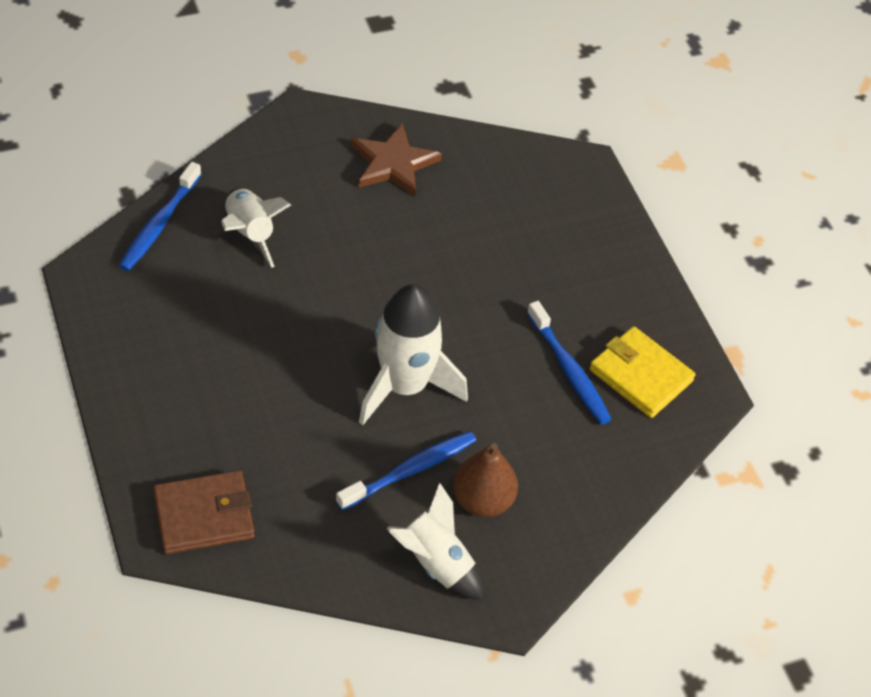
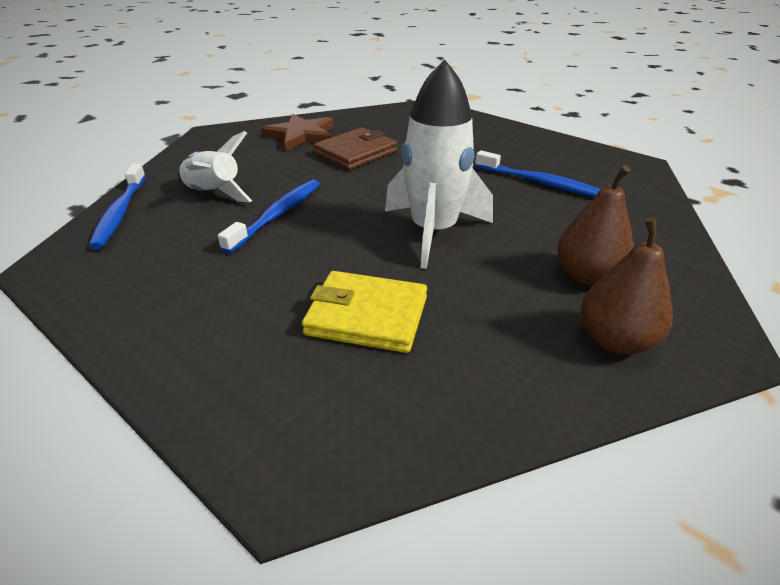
camera: 25 degrees left, 15 degrees down
(204, 515) = (331, 419): brown wallet -> brown wallet (356, 153)
(410, 470) = (503, 281): blue toothbrush -> blue toothbrush (277, 215)
(436, 563) = (615, 340): white rocket -> brown pear
(640, 375) = (586, 170): yellow wallet -> yellow wallet (367, 316)

